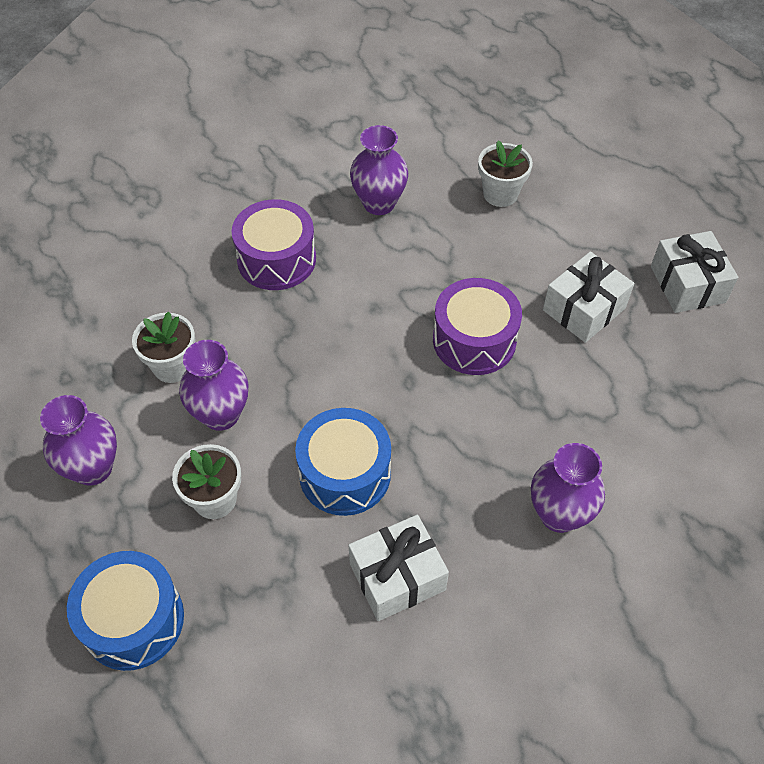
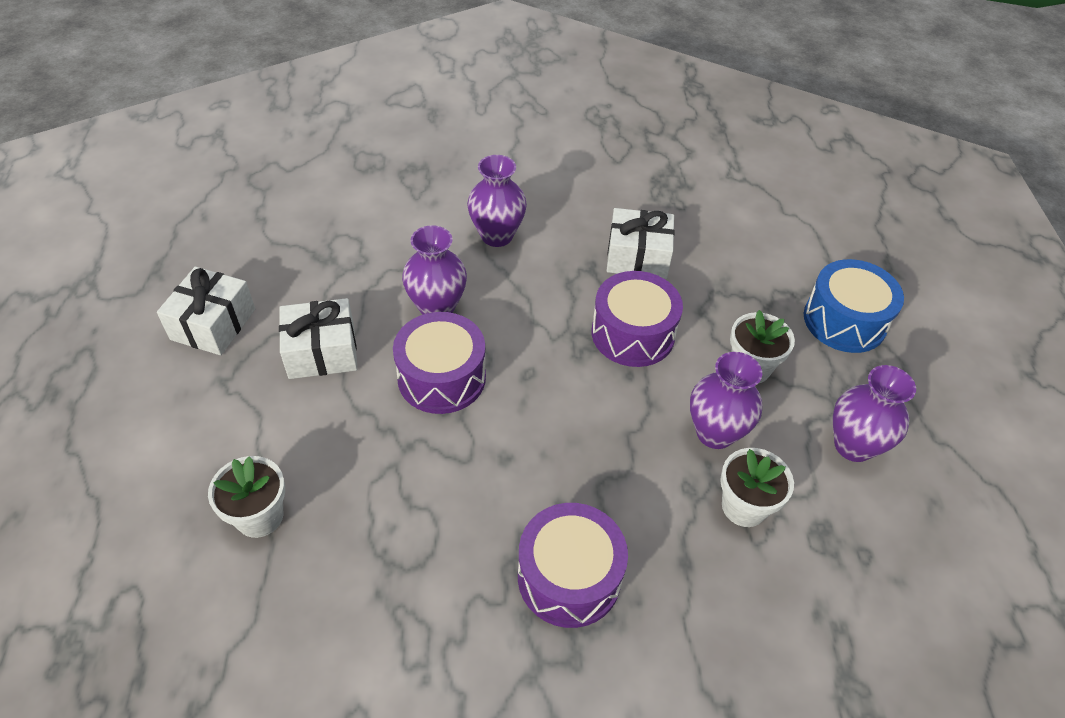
camera: 150 degrees left, 5 degrees down
(345, 473) = (633, 333): blue drum -> purple drum
(379, 203) = (399, 587): purple vase -> purple vase (437, 308)

